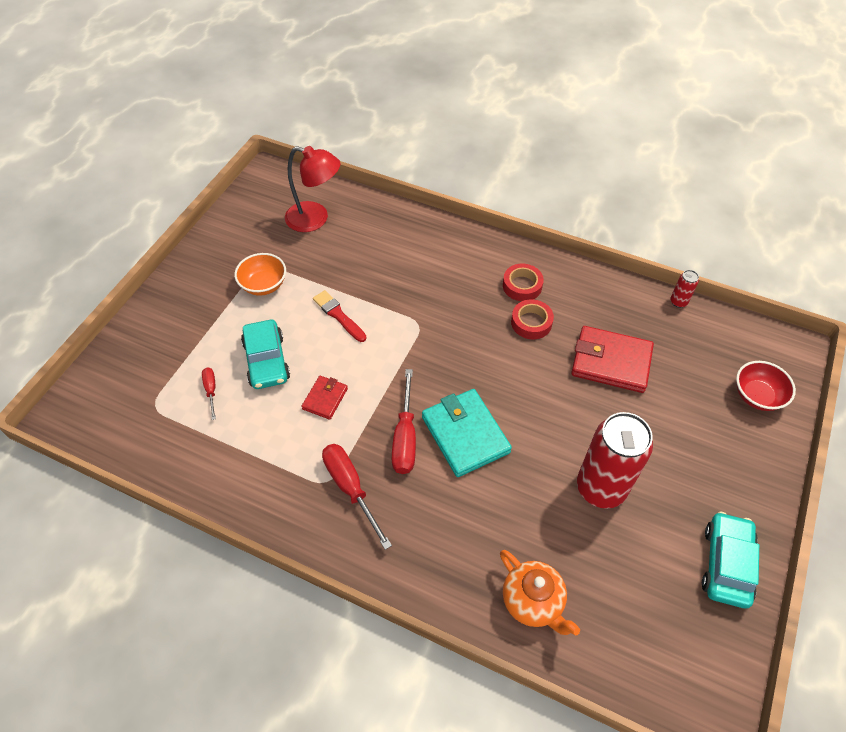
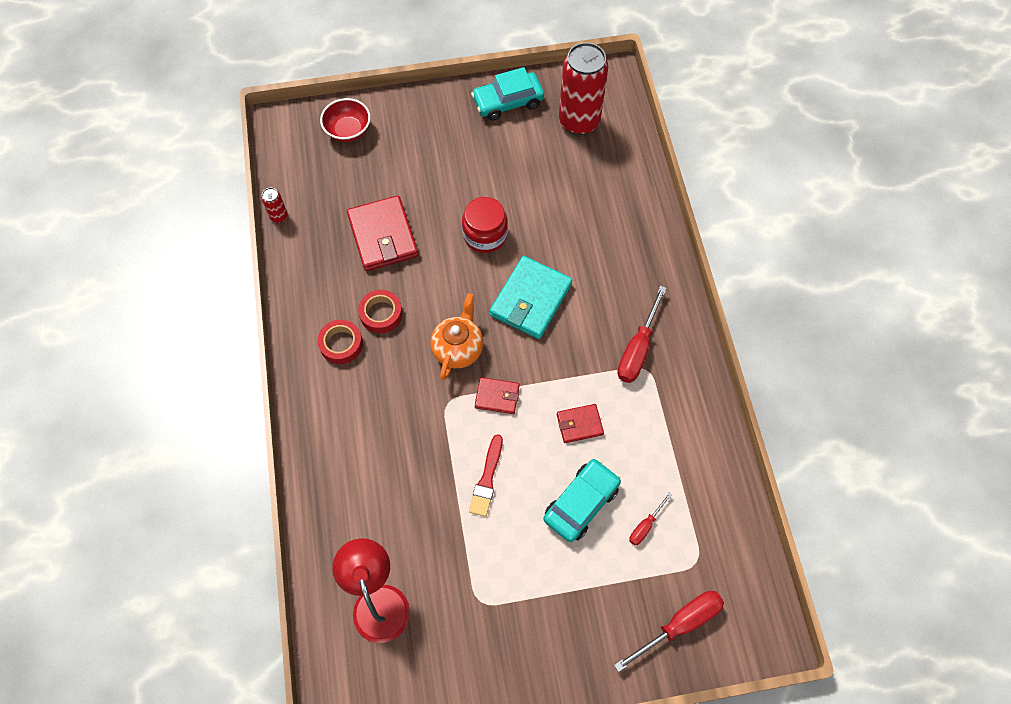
camera: 125 degrees left, 10 degrees up
(264, 285) = (502, 580): orange bowl -> none
(396, 358) = (497, 396): none -> red wallet
(405, 437) = (566, 340): red screwdriver -> red screwdriver (679, 624)
(533, 602) = (621, 191): orange teapot -> orange teapot (458, 349)
(560, 439) = (485, 235): none -> red jar
(600, 488) = (506, 191): red can -> red can (579, 121)

